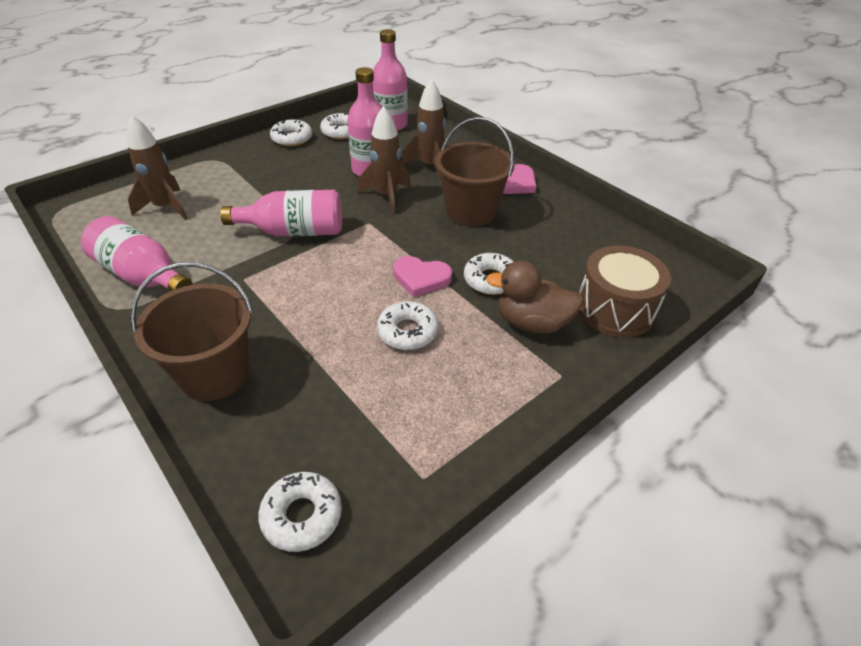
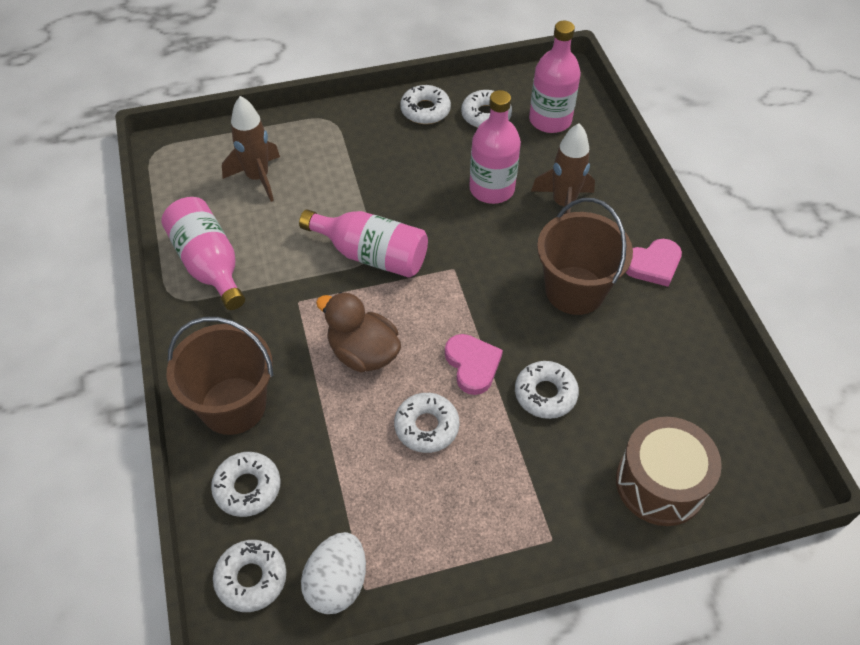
camera: 25 degrees right, 10 degrees up
(260, 436) = (247, 488): none -> white donut
(387, 196) = (491, 236): brown rocket -> none
(393, 484) = (337, 583): none -> white egg
(421, 278) = (472, 365): pink heart -> pink heart turned 150 degrees counterclockwise
(532, 323) = (558, 465): brown duck -> brown duck (363, 353)

